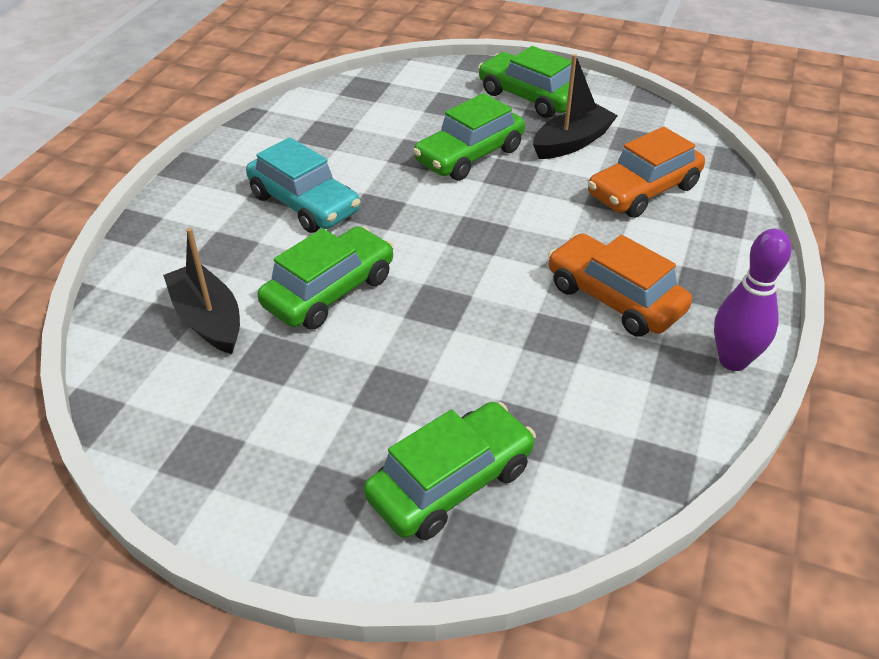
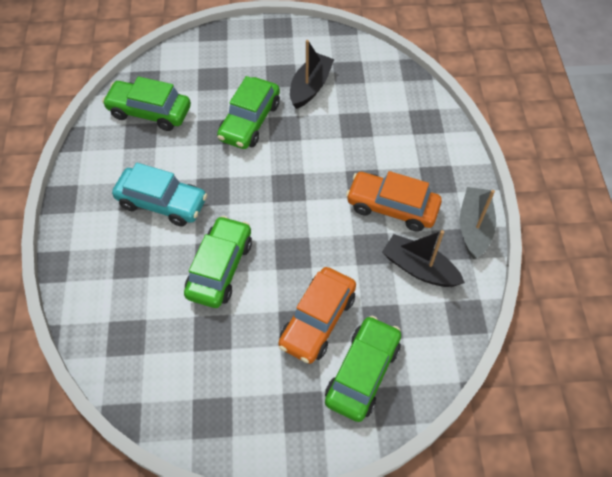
camera: 25 degrees left, 15 degrees up
(208, 319) = (155, 320): black boat -> black boat (419, 268)
(529, 97) = (263, 54): green car -> green car (149, 112)
(643, 191) = (372, 114): orange car -> orange car (317, 320)
(733, 360) = (474, 227): purple bowling pin -> grey boat

